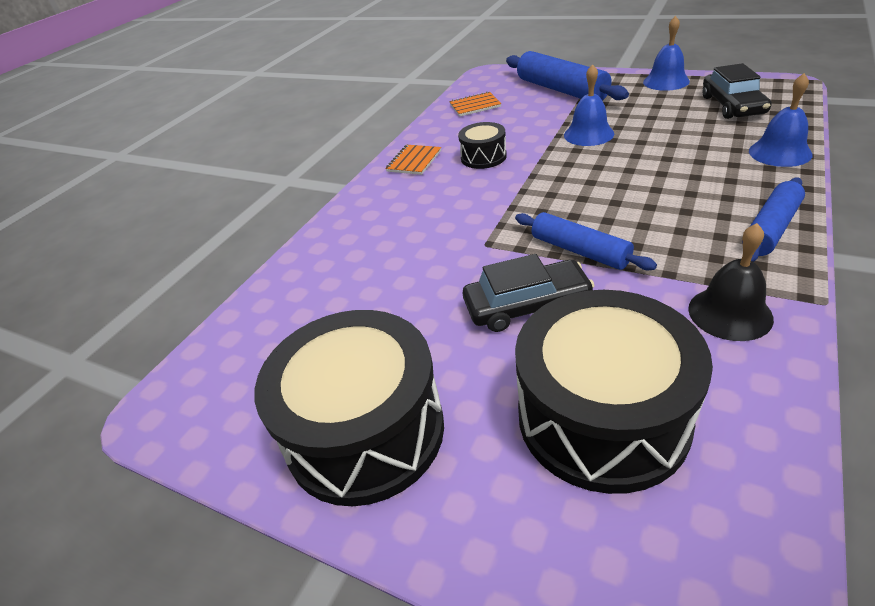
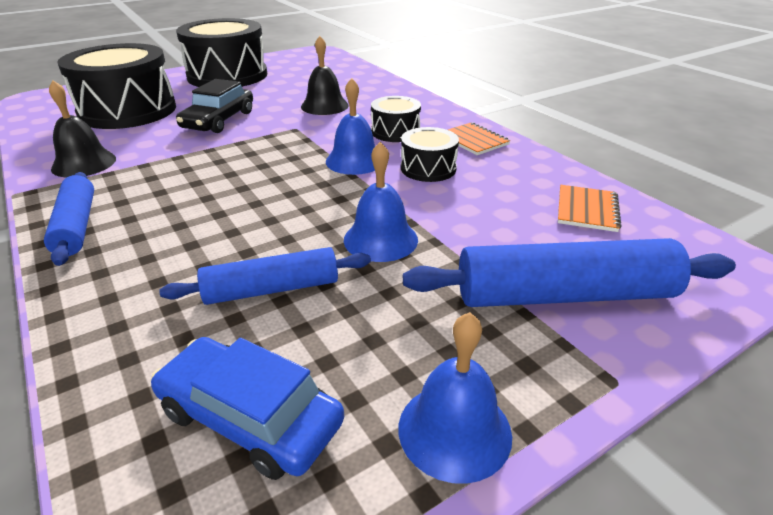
camera: 115 degrees right, 5 degrees down
(408, 261) = (324, 106): none -> black bell
(433, 195) = (395, 132): none -> black drum
(580, 251) = (224, 150): blue rolling pin -> blue rolling pin (271, 289)
(732, 105) = (250, 417): black car -> blue car
(780, 152) = (104, 332): blue bell -> blue bell (354, 161)

